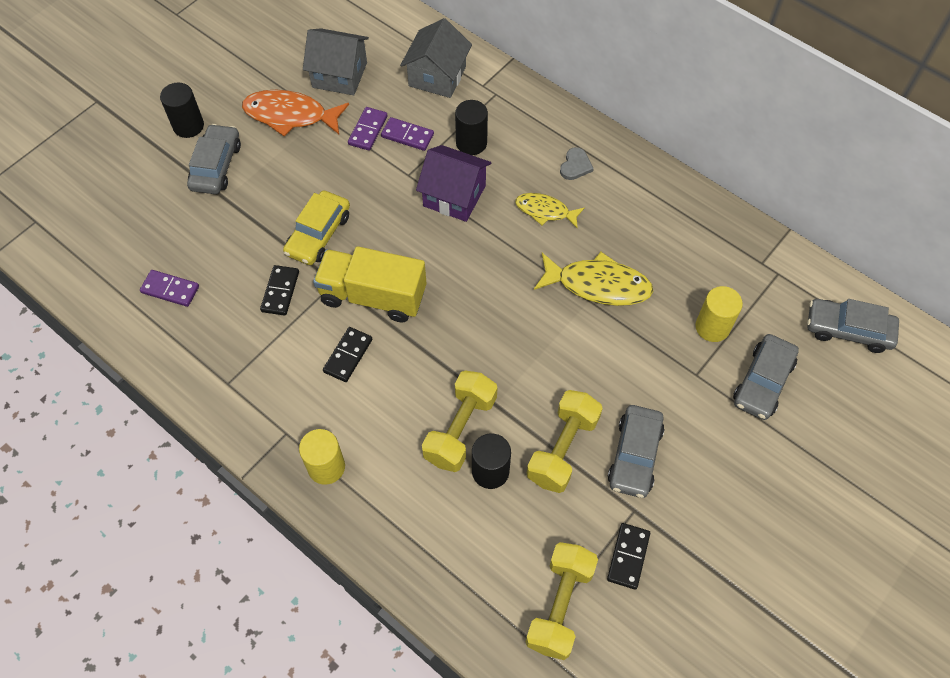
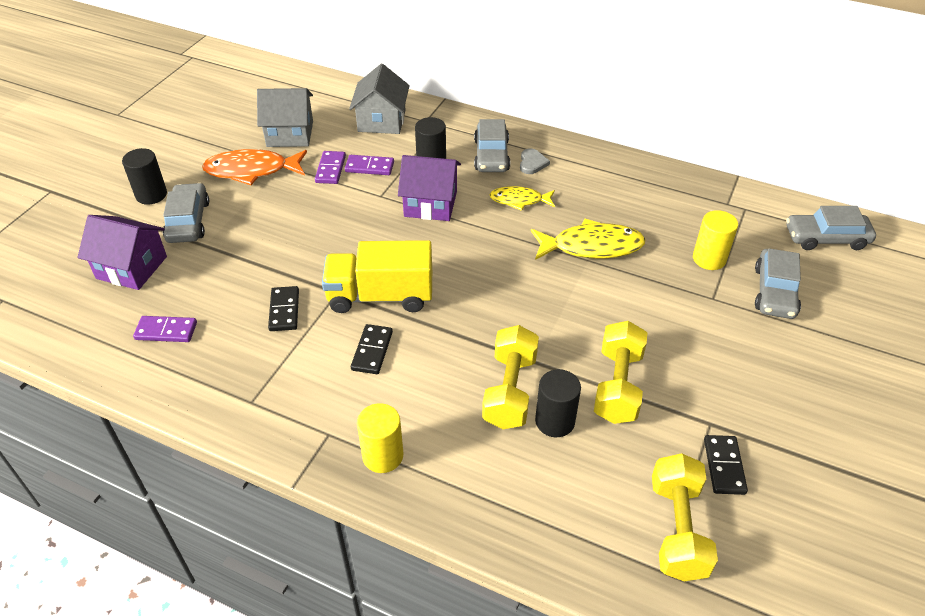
camera: 15 degrees left, 15 degrees down
(154, 210) = (131, 267): none -> purple house
(318, 234) = (308, 256): yellow car -> none
(634, 455) = (688, 376): grey car -> grey car (491, 155)

